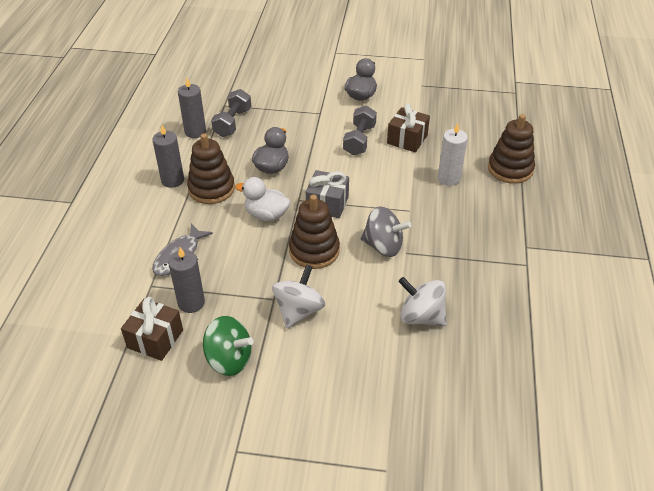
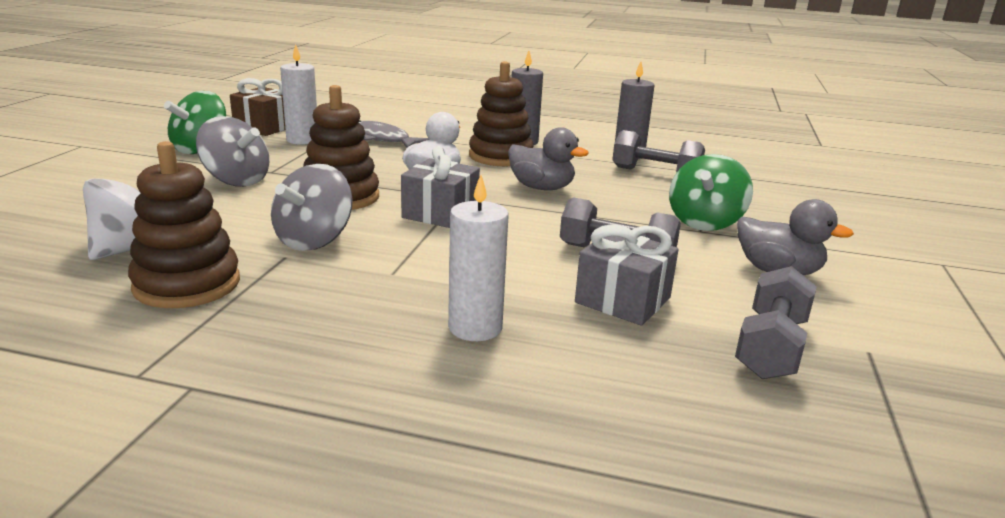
camera: 95 degrees right, 20 degrees down
(191, 303) = (302, 140): grey candle -> white candle
(298, 311) = (236, 181): white spinning top -> grey spinning top
(309, 111) = (704, 222): none -> green spinning top
(407, 139) = (623, 300): brown gift -> grey gift
(429, 106) = (770, 347): none -> grey dumbbell
(510, 169) = (490, 427): brown stacking toy -> brown stacking toy (187, 284)

